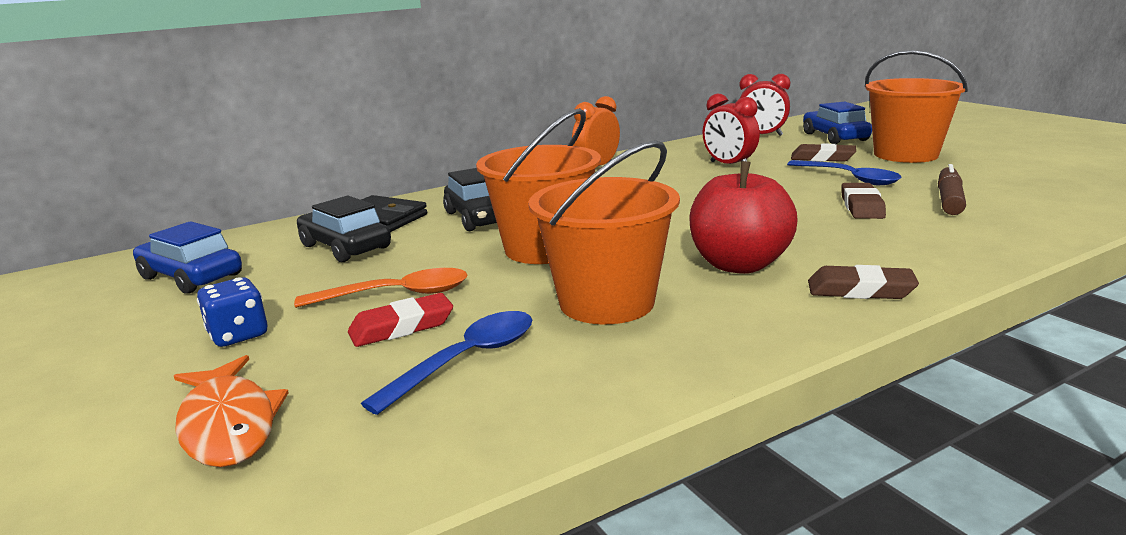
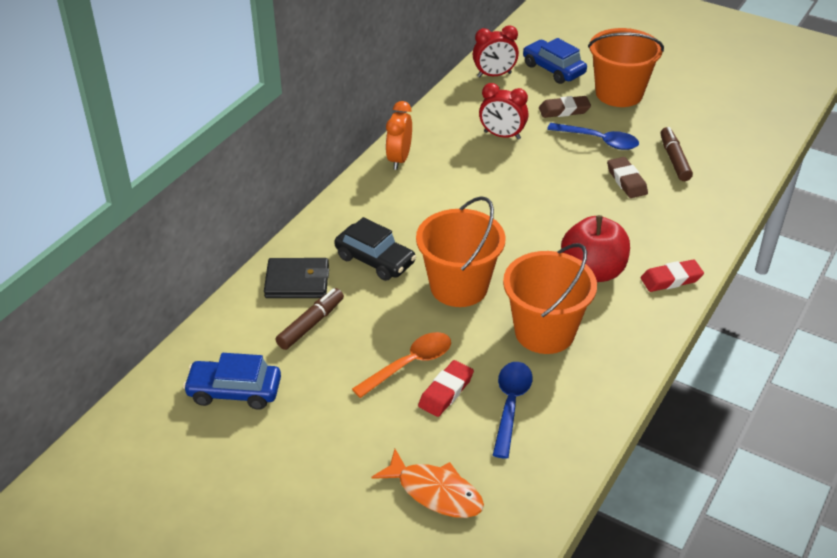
camera: 30 degrees left, 20 degrees up
(238, 335) = (351, 432): blue dice -> none
(345, 247) = (311, 324): black car -> brown marker
(860, 290) = (671, 279): brown eraser -> red eraser

